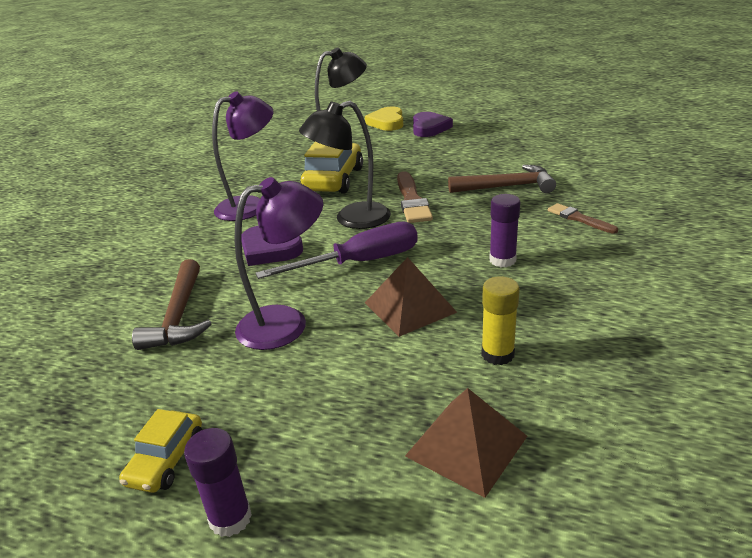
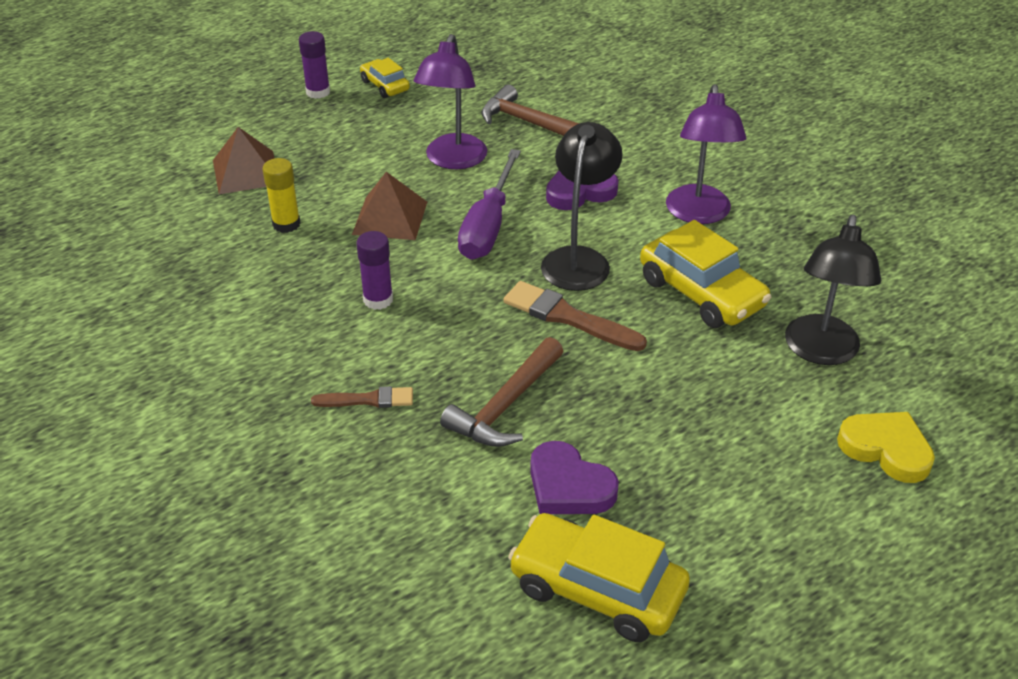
camera: 125 degrees right, 10 degrees up
(429, 128) = (804, 477): purple heart -> purple heart (569, 486)
(558, 136) = (597, 589): none -> yellow car

